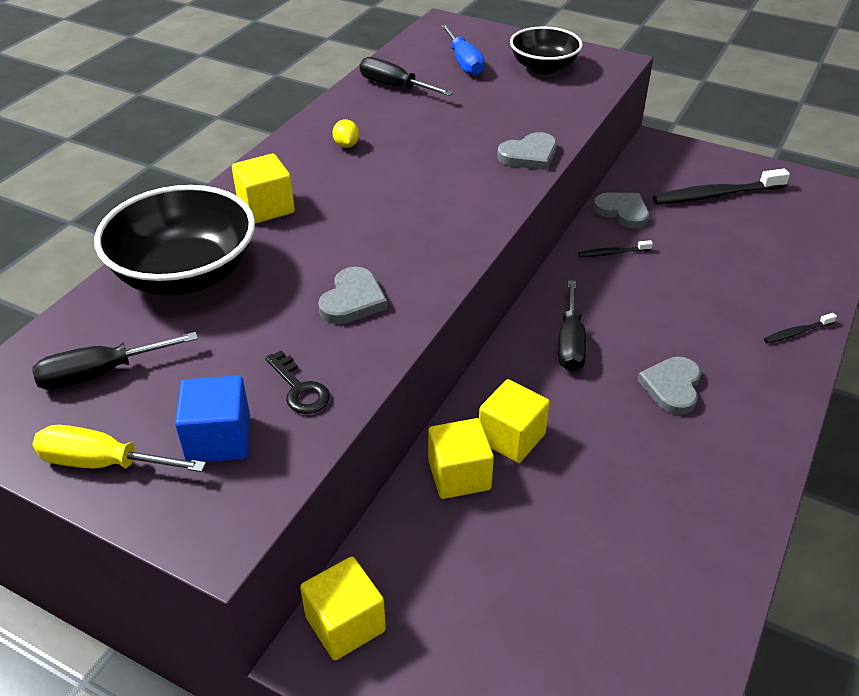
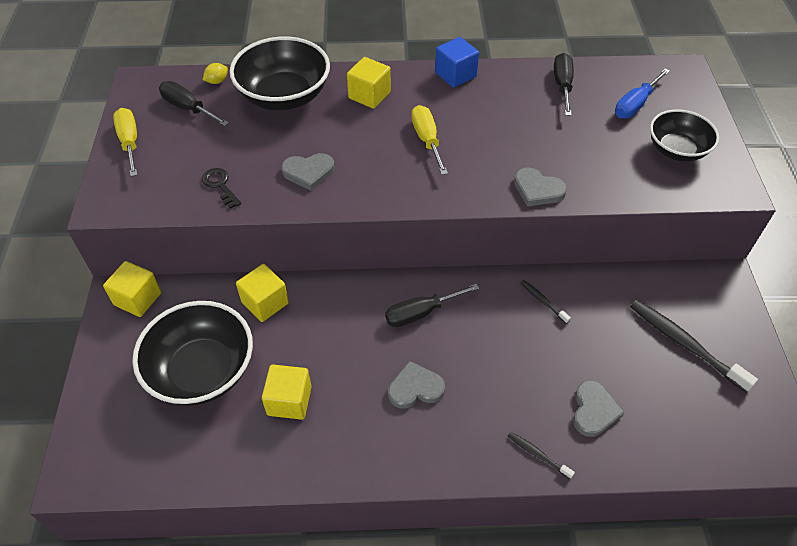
camera: 60 degrees right, 10 degrees up
(219, 439) = (166, 173): blue cube -> blue cube (455, 75)
(299, 389) = (220, 185): black key -> black key turned 120 degrees clockwise
(346, 145) = (466, 97): yellow lemon -> yellow lemon (217, 81)
(387, 194) = (427, 140): none -> yellow screwdriver
(511, 438) = (311, 315): yellow cube -> yellow cube (289, 401)
(532, 583) = (202, 371): none -> black bowl
(622, 212) = (602, 289): grey heart -> grey heart (594, 410)

